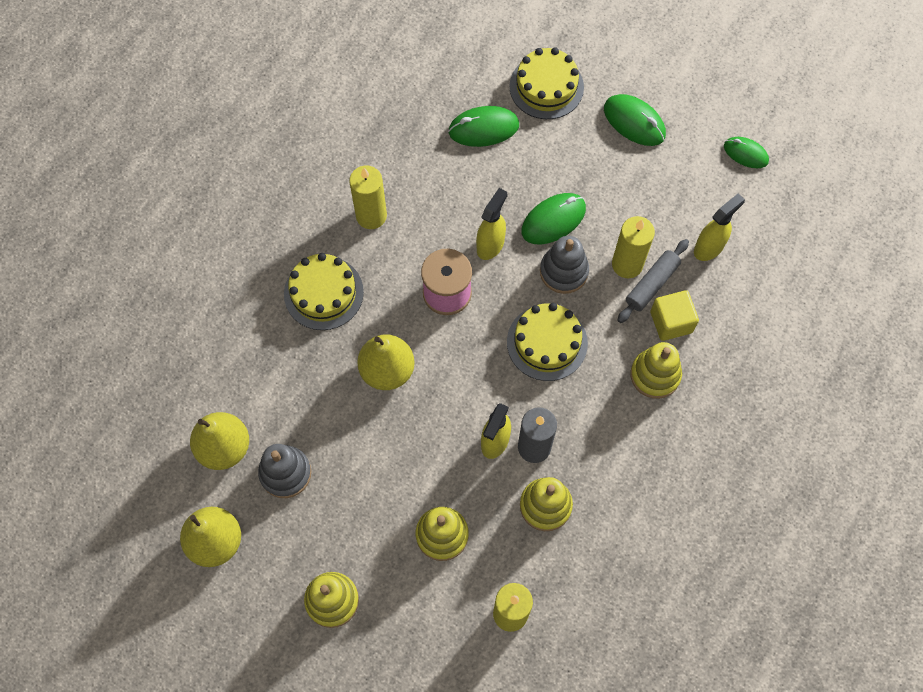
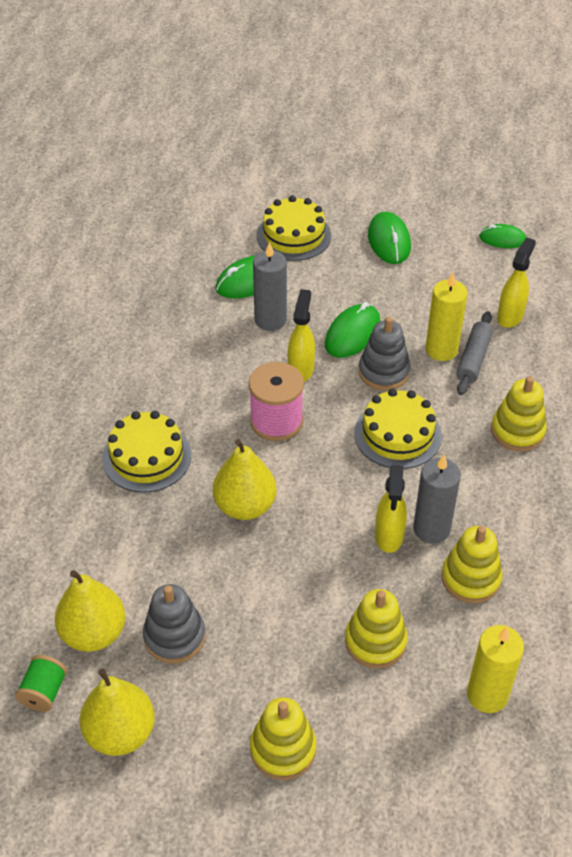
camera: 20 degrees left, 20 degrees down
(170, 486) = (44, 692): none -> green spool
(371, 216) = (168, 378): yellow candle -> none
(485, 180) = (270, 320): none -> grey candle
(634, 122) = (389, 241): green mouse -> green mouse turned 60 degrees clockwise
(671, 322) = (508, 384): yellow cube -> none

